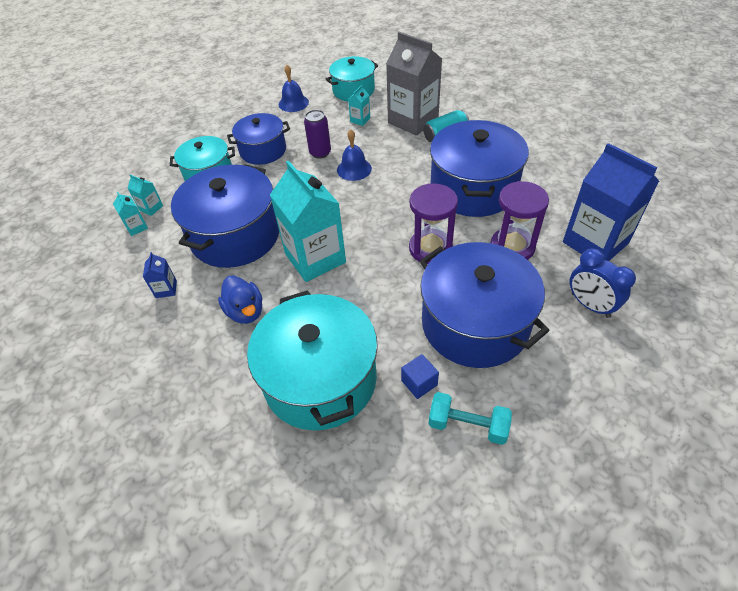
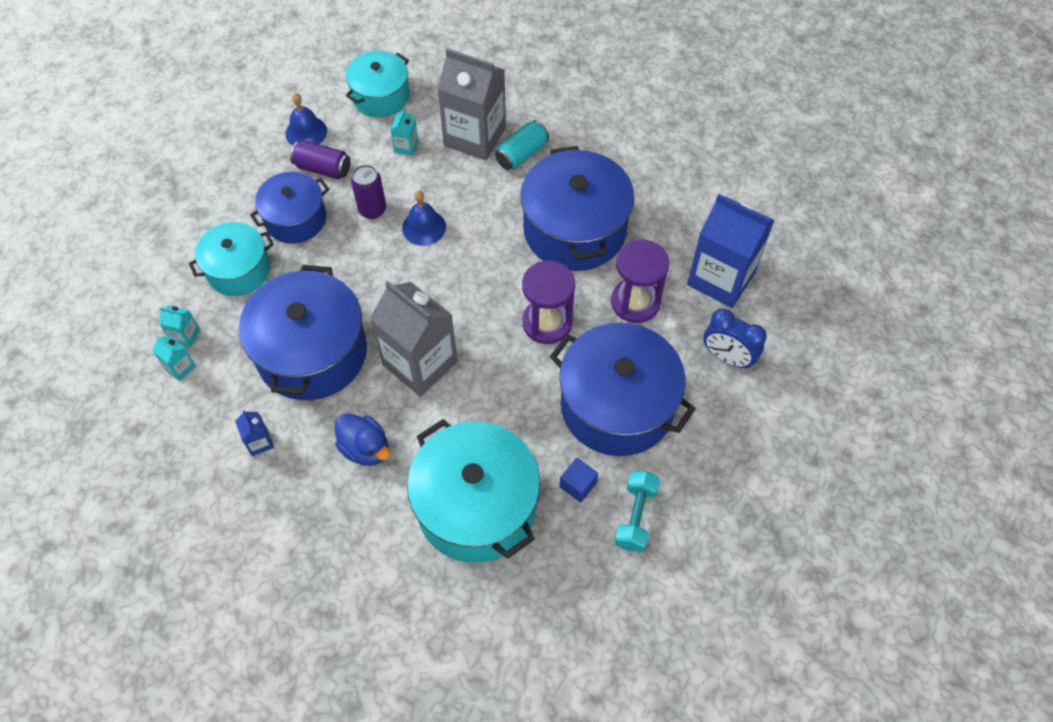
camera: 20 degrees left, 10 degrees up
(295, 124) = (323, 168): none -> purple can
(315, 258) = (420, 363): turquoise carton -> grey carton
(467, 425) = (635, 516): turquoise dumbbell -> turquoise dumbbell turned 75 degrees counterclockwise

